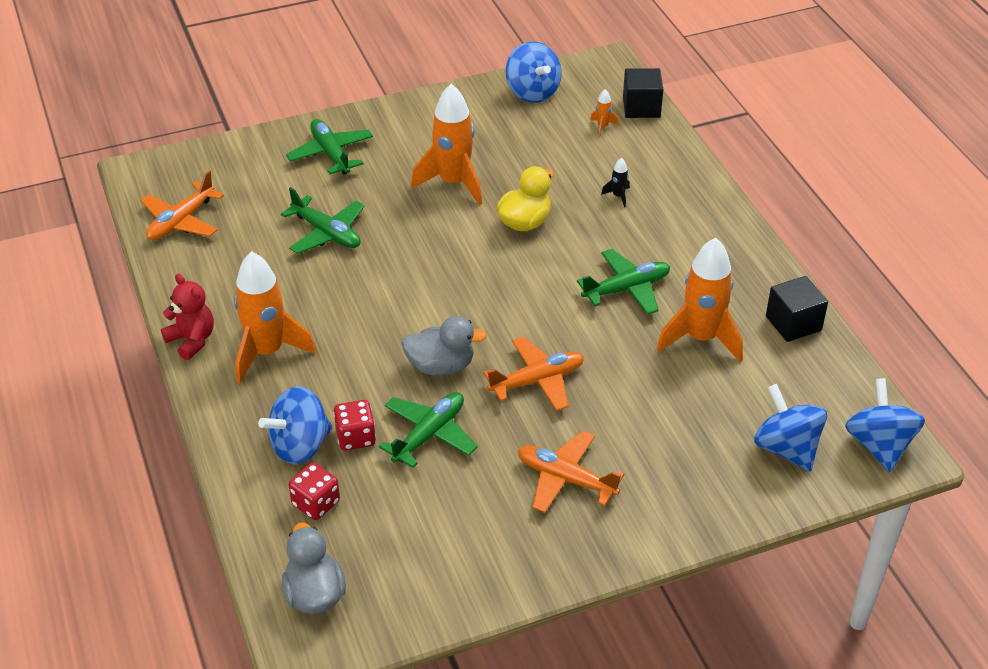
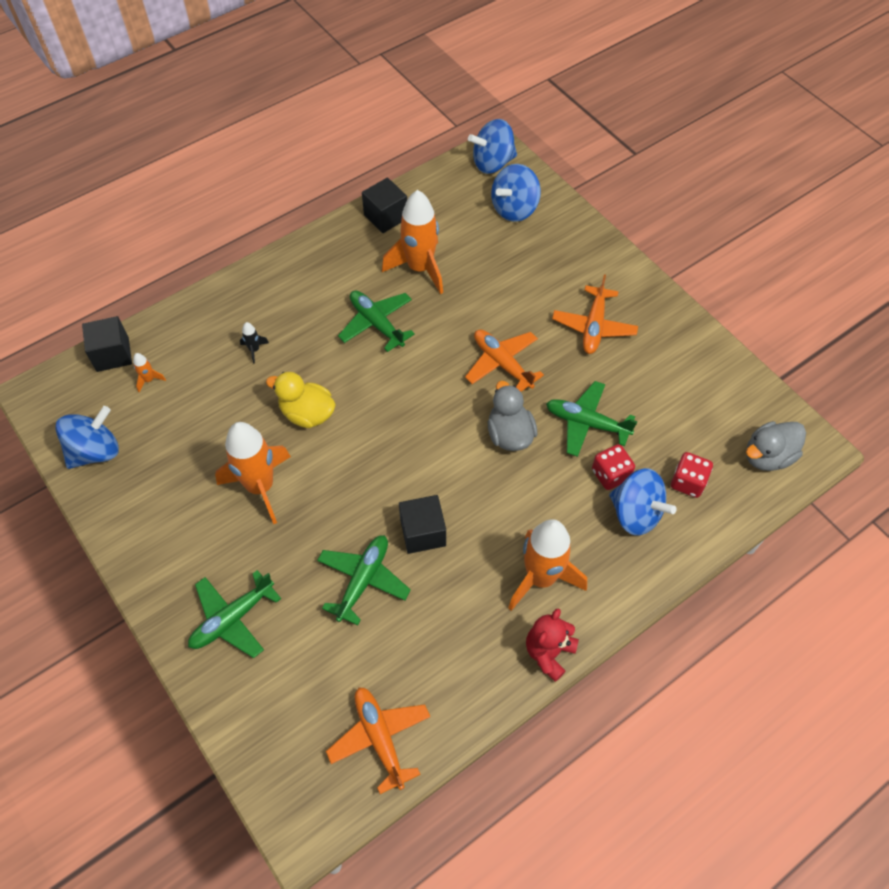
camera: 105 degrees left, 15 degrees up
(181, 221) = (380, 738): orange plane -> orange plane turned 135 degrees counterclockwise
(356, 279) = (423, 532): none -> black cube

